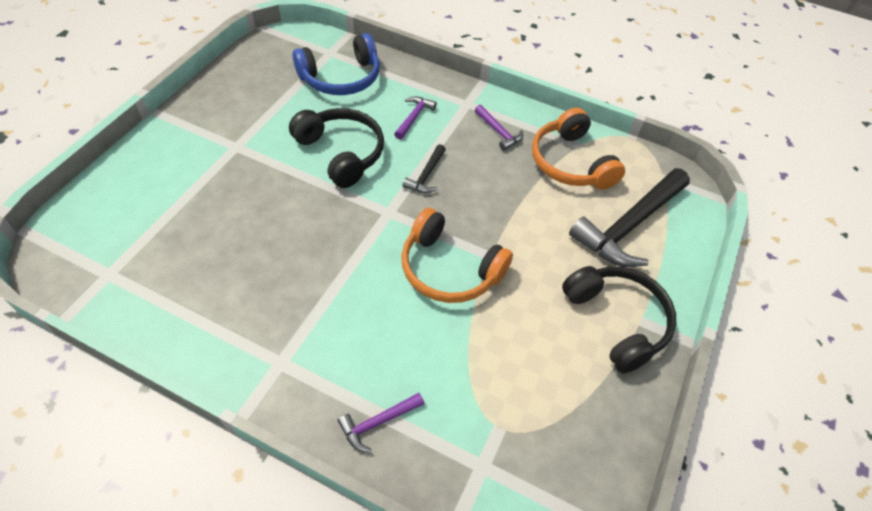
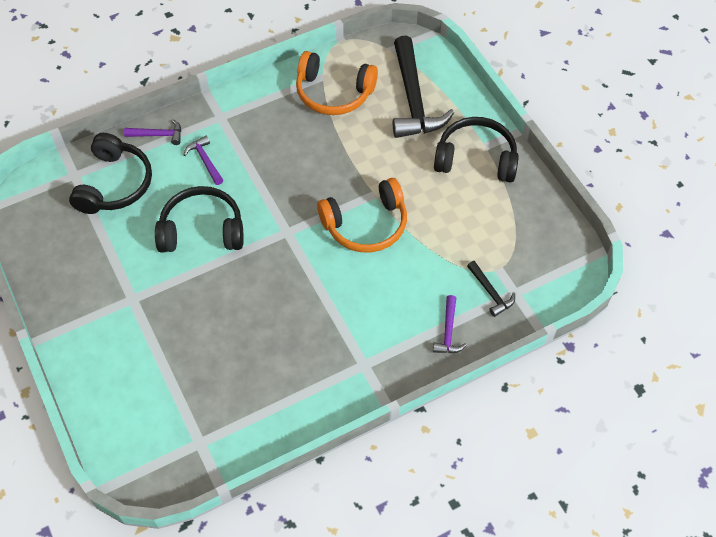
camera: 50 degrees left, 5 degrees up
(341, 78) = (115, 184): blue headphones -> black headphones
(426, 175) = (271, 188): black hammer -> black hammer (490, 292)
(499, 132) = (267, 116): purple hammer -> purple hammer (158, 135)

